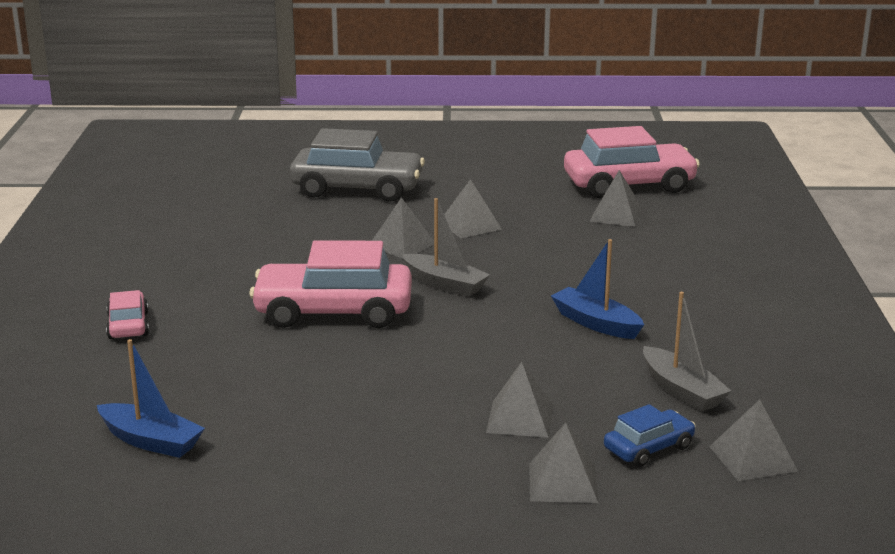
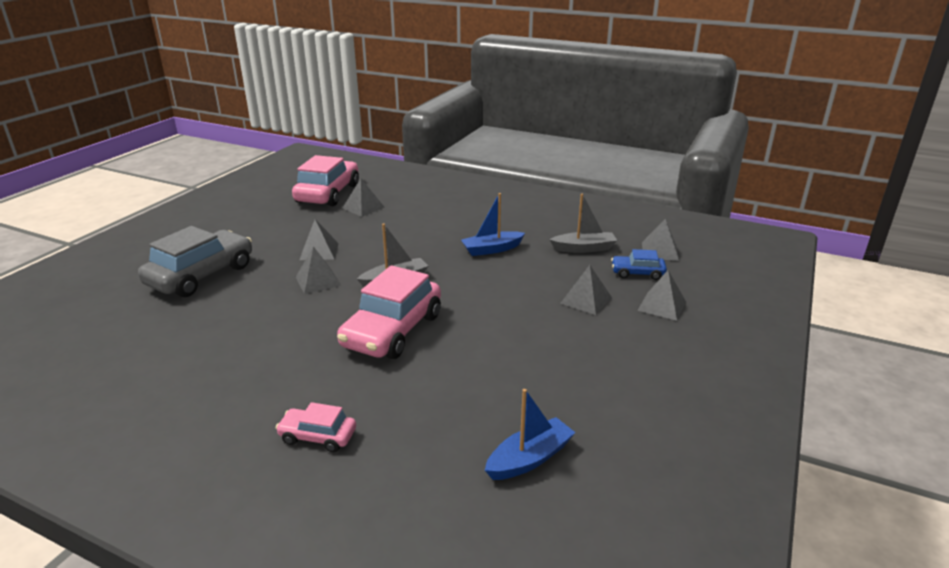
camera: 65 degrees left, 5 degrees up
(648, 448) = (637, 273): blue car -> blue car turned 75 degrees counterclockwise

